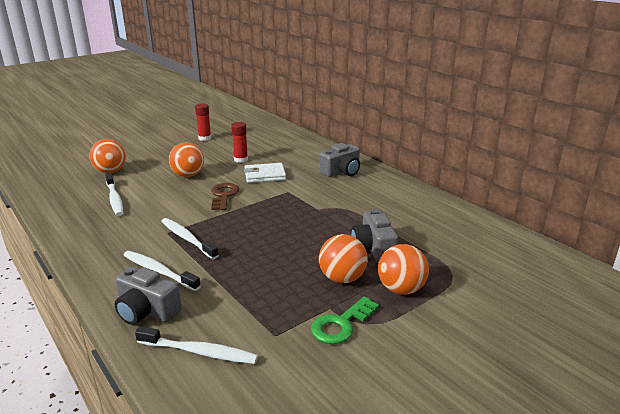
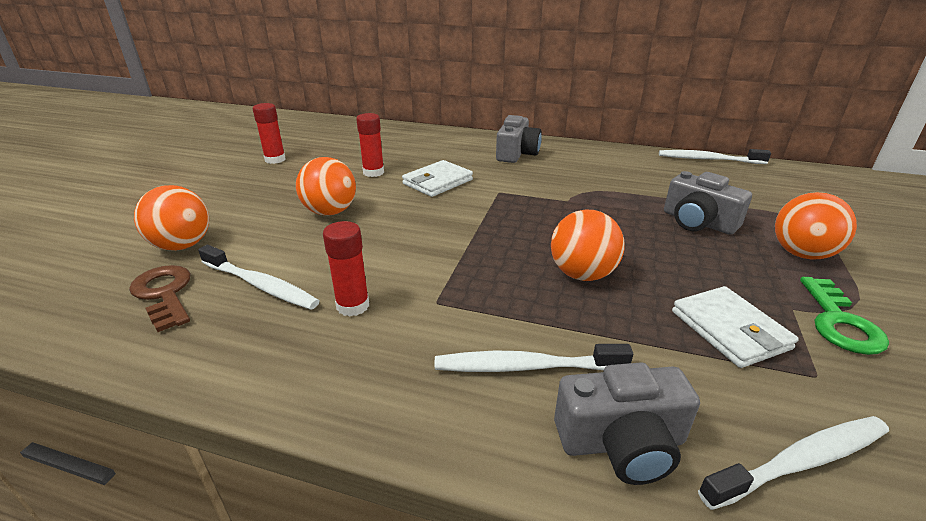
camera: 35 degrees left, 5 degrees up
(134, 221) = (353, 306): none -> red glue stick
(187, 239) = (481, 298): white toothbrush -> white toothbrush (708, 159)
(224, 195) = (428, 222): brown key -> brown key (164, 294)
(273, 300) = (729, 330): none -> white wallet
(342, 278) = (736, 267): orange ball -> orange ball (582, 274)

